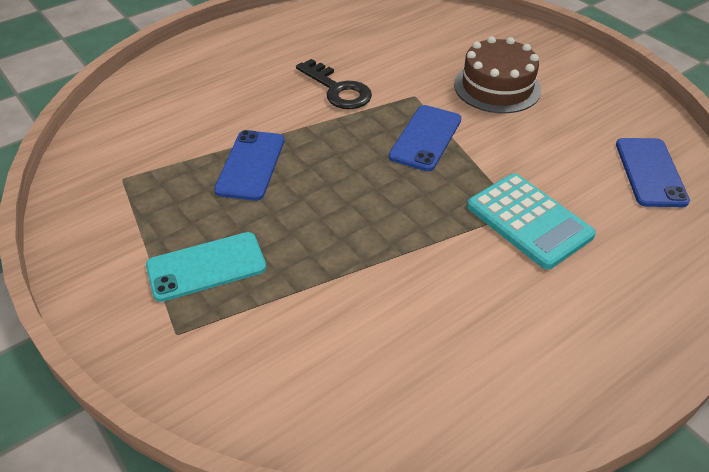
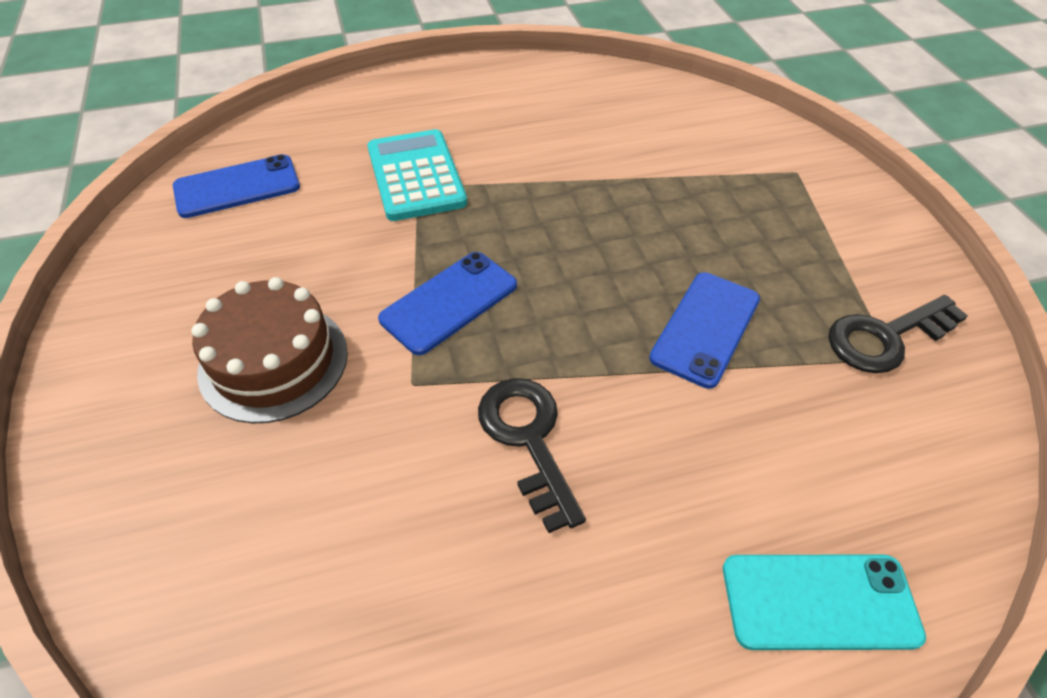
camera: 160 degrees left, 5 degrees up
(123, 190) = (885, 337): none -> black key
(206, 267) = (768, 218): turquoise phone -> turquoise phone (819, 601)
(650, 172) = (237, 187): blue phone -> blue phone turned 45 degrees clockwise

